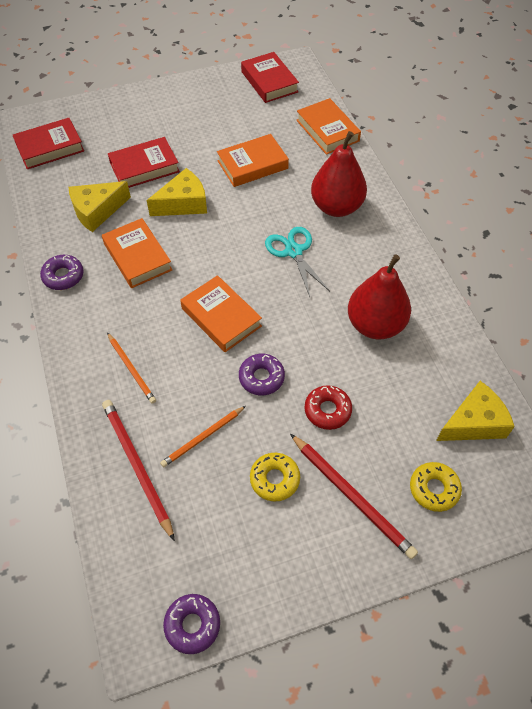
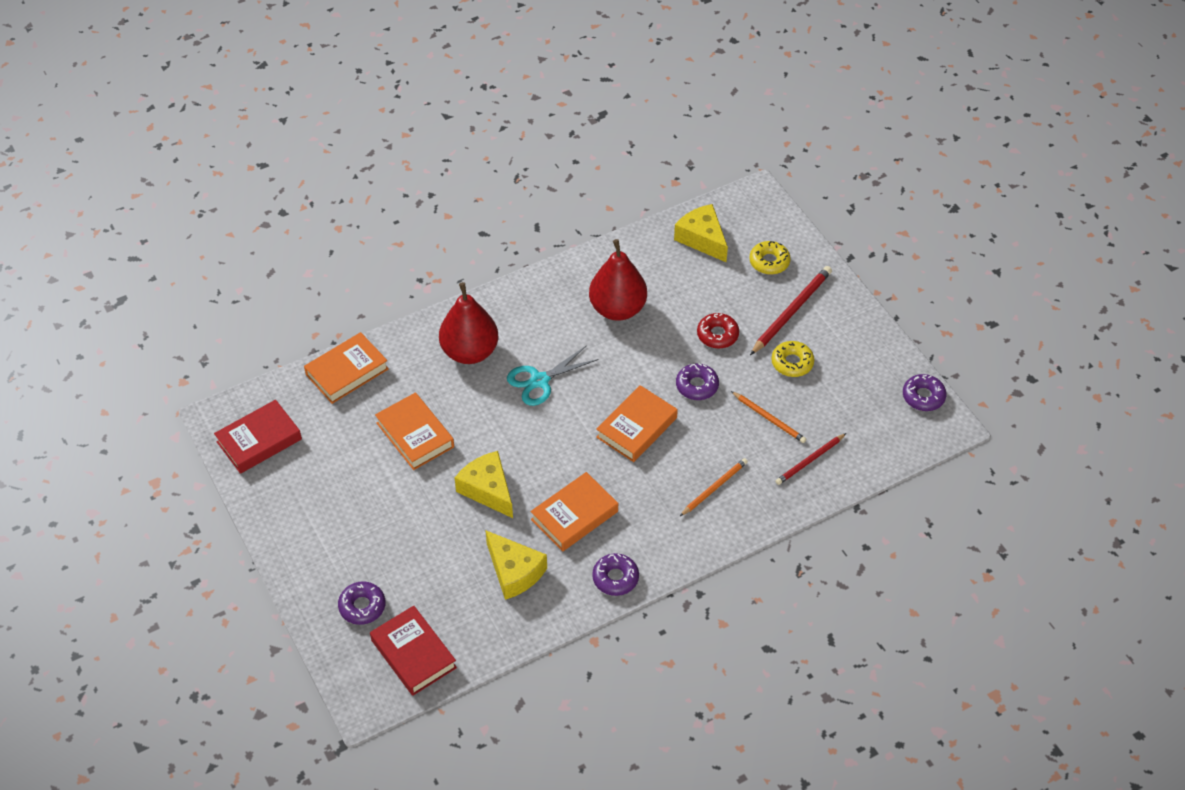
camera: 100 degrees left, 5 degrees down
(102, 124) = (362, 606): none -> purple donut
(137, 466) = (810, 460): red pencil -> red pencil, size x0.63
(144, 167) = (434, 541): red book -> none

